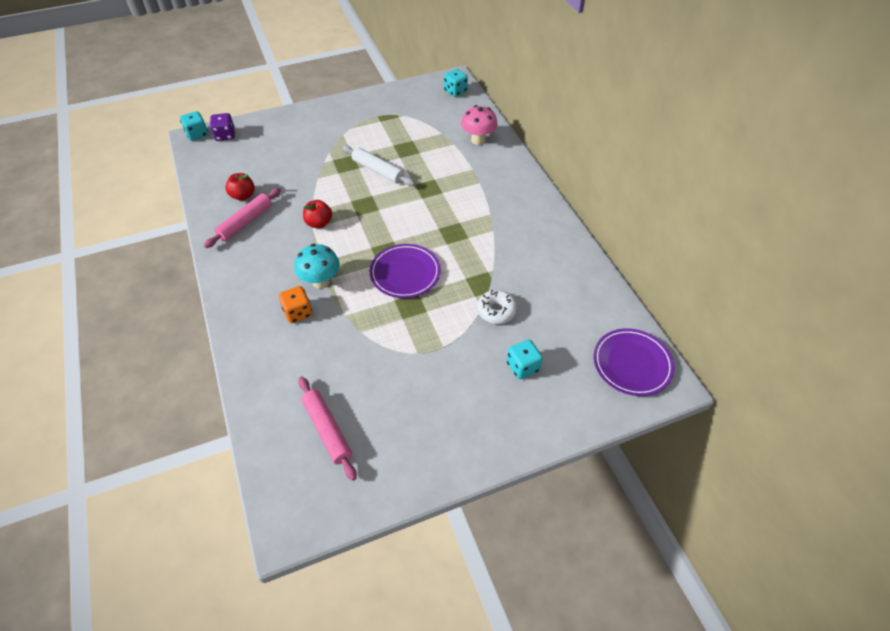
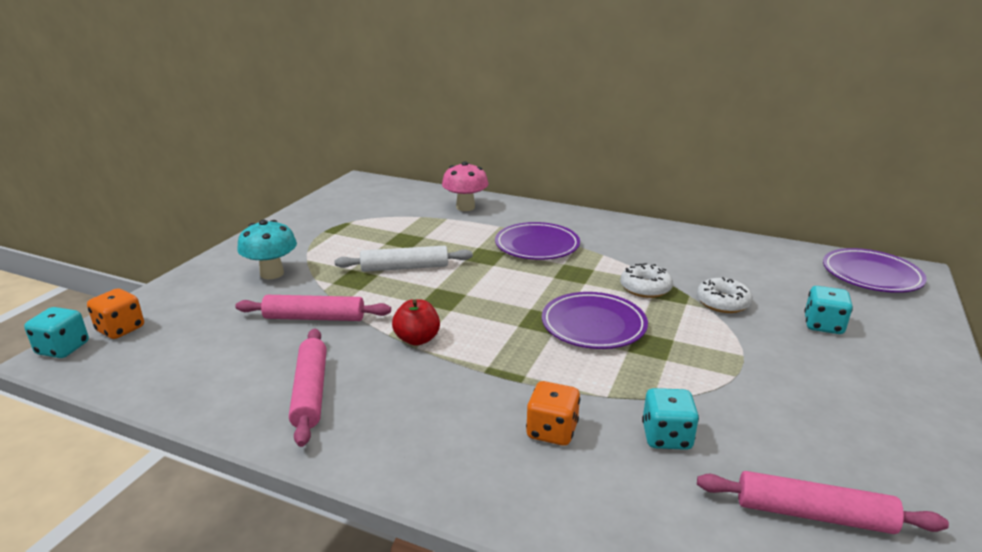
camera: 45 degrees left, 25 degrees down
(225, 135) = (120, 329): purple dice -> orange dice
(243, 196) = (258, 370): red apple -> none
(298, 179) = (314, 318): none -> pink rolling pin
(321, 281) = (521, 386): turquoise mushroom -> turquoise mushroom (272, 273)
(455, 91) = (378, 187): turquoise dice -> turquoise dice (666, 437)
(468, 198) = (537, 246): none -> purple plate
(473, 270) = (645, 288): none -> white donut

